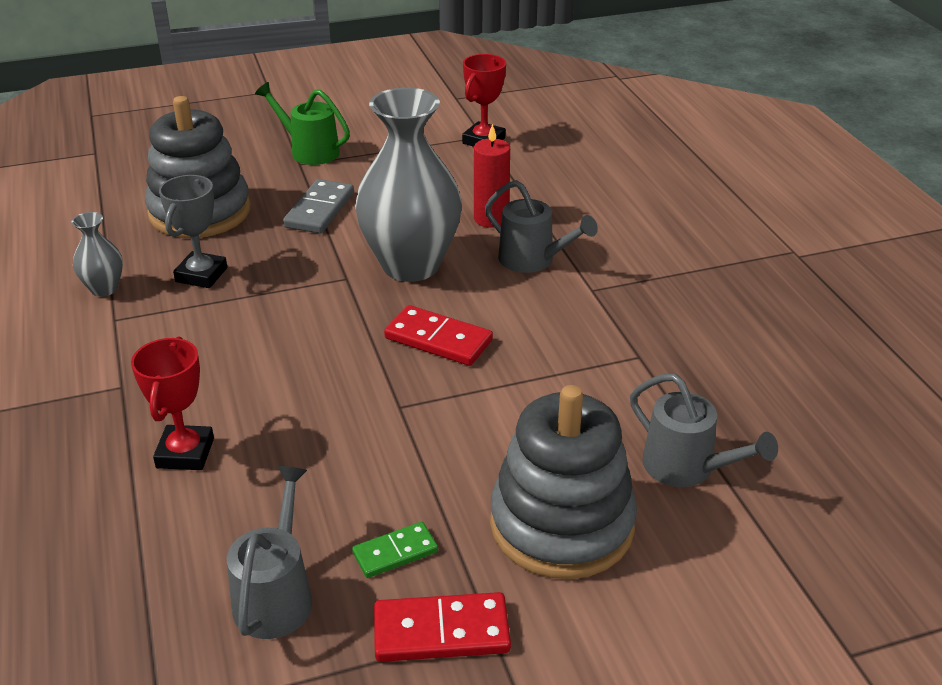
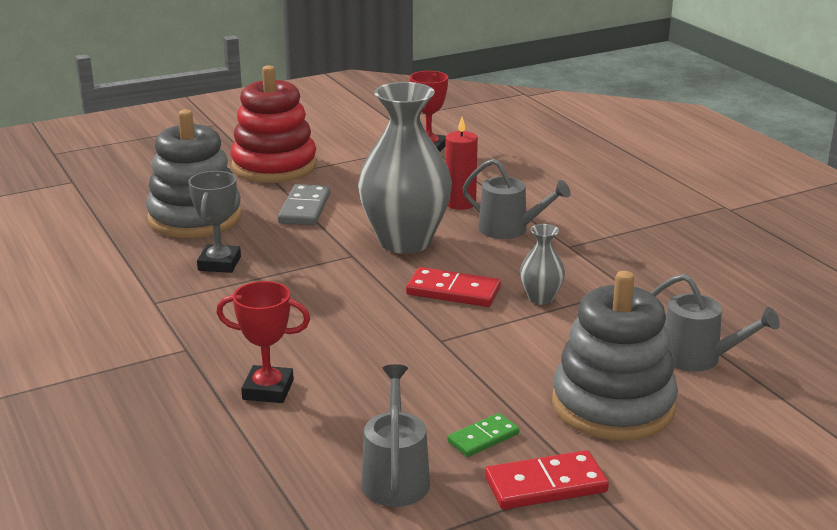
camera: 10 degrees left, 10 degrees down
(104, 289) = (134, 281): grey vase -> grey vase (540, 298)
(185, 453) = (268, 390): red trophy -> red trophy turned 75 degrees counterclockwise
(309, 151) = (274, 166): green watering can -> red stacking toy

